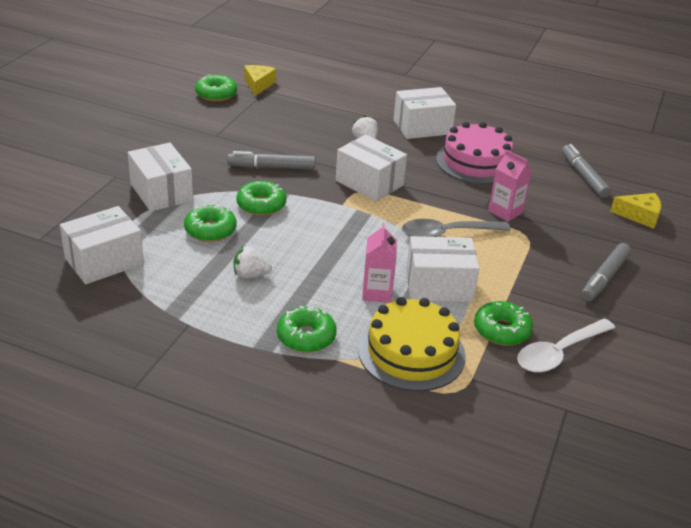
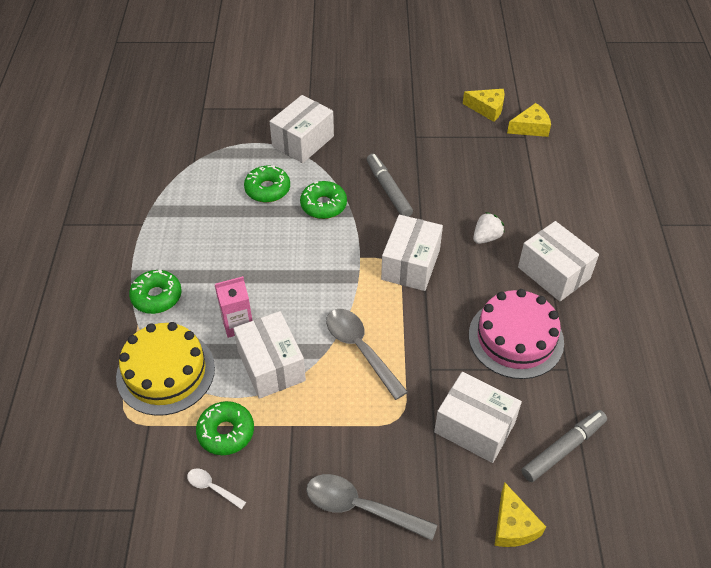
camera: 70 degrees right, 15 degrees up
(104, 261) = (194, 150): white box -> white box (474, 427)
(216, 94) = (487, 109): green donut -> yellow cheese
(250, 275) = (219, 235): white strawberry -> none
(505, 212) = (432, 388): pink carton -> none
(559, 353) = (212, 488): white spoon -> white spoon, size x0.51
(604, 278) = (360, 507): grey marker -> grey spoon

